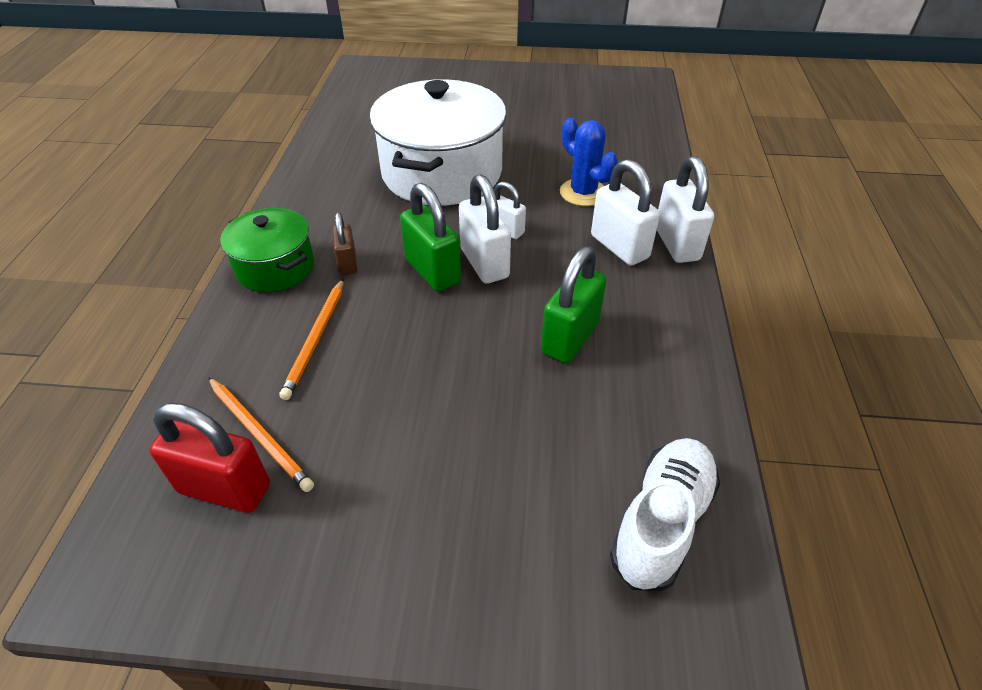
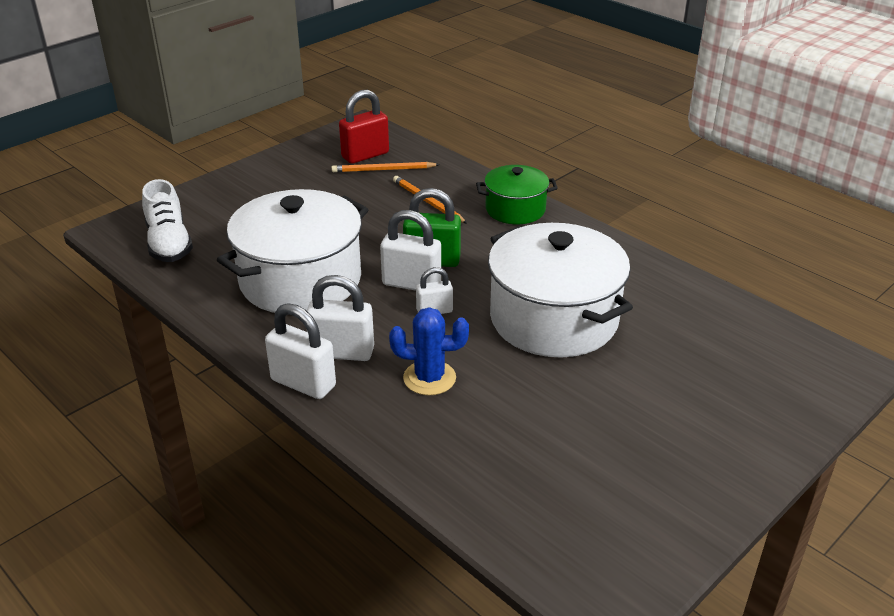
camera: 130 degrees right, 10 degrees down
(347, 263) = (485, 234): brown padlock -> none
(570, 338) = (300, 280): green padlock -> white pot

